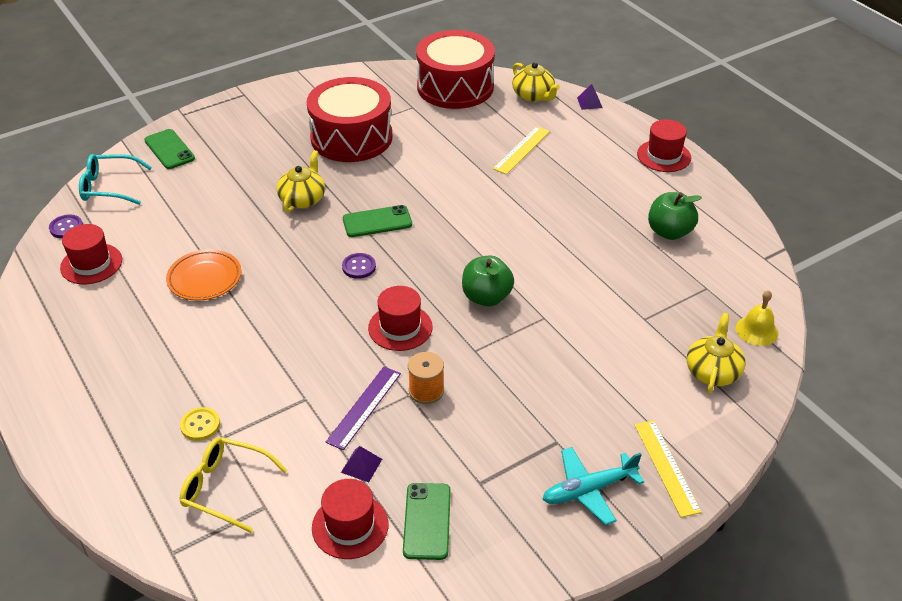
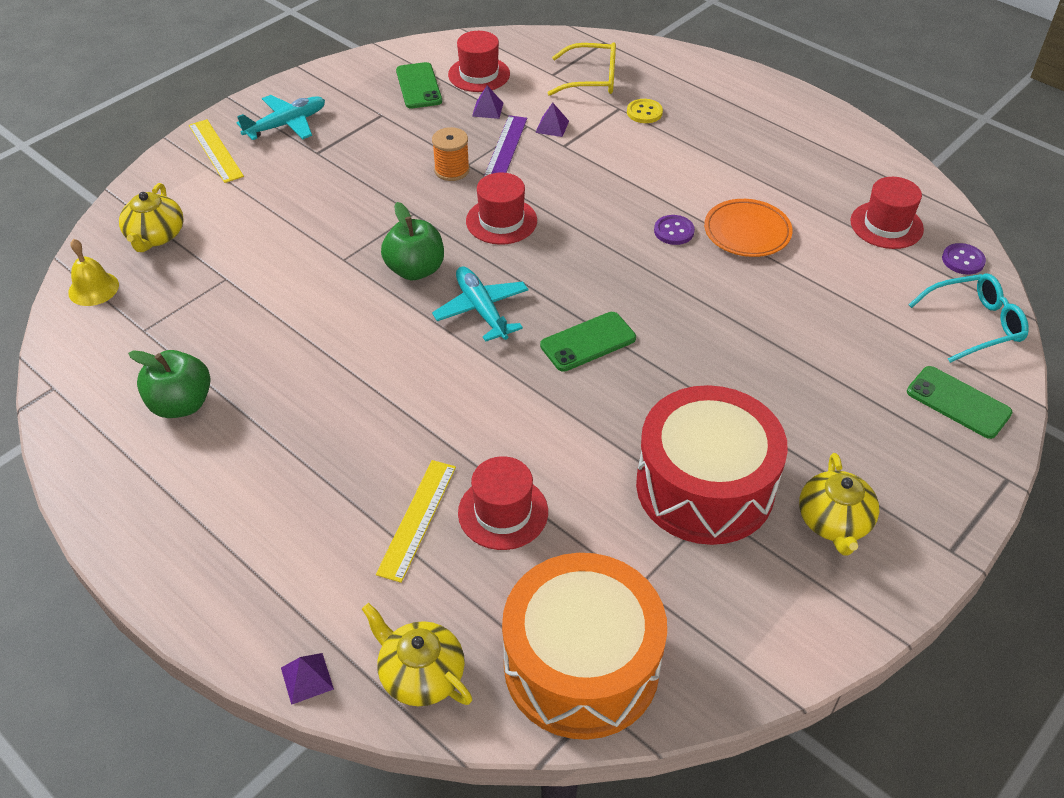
camera: 165 degrees right, 5 degrees up
(302, 199) = (706, 357): yellow teapot -> yellow teapot (834, 522)
(305, 426) = (552, 126): none -> purple pyramid
(359, 267) = (580, 278): purple button -> purple button (674, 231)
(444, 256) = (481, 310): none -> turquoise plane
(455, 87) = (581, 665): red drum -> orange drum
(663, 156) = (172, 558): red hat -> red hat (503, 512)

